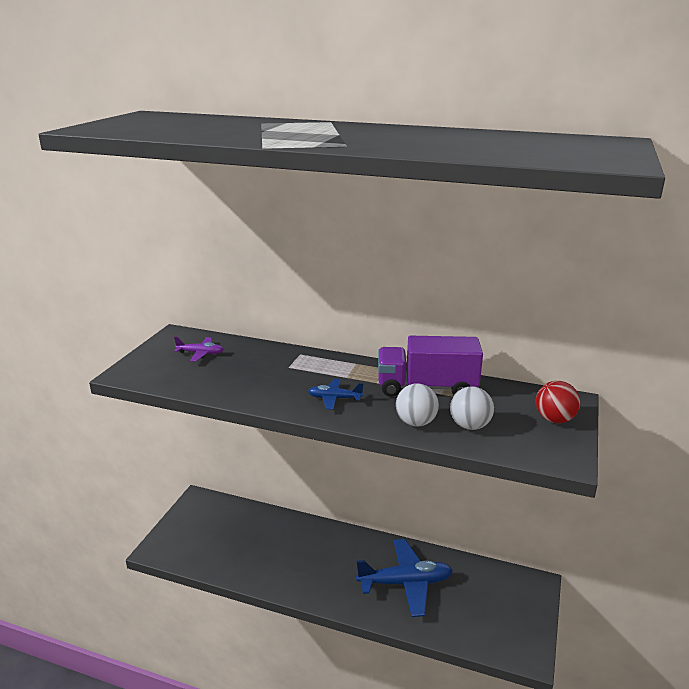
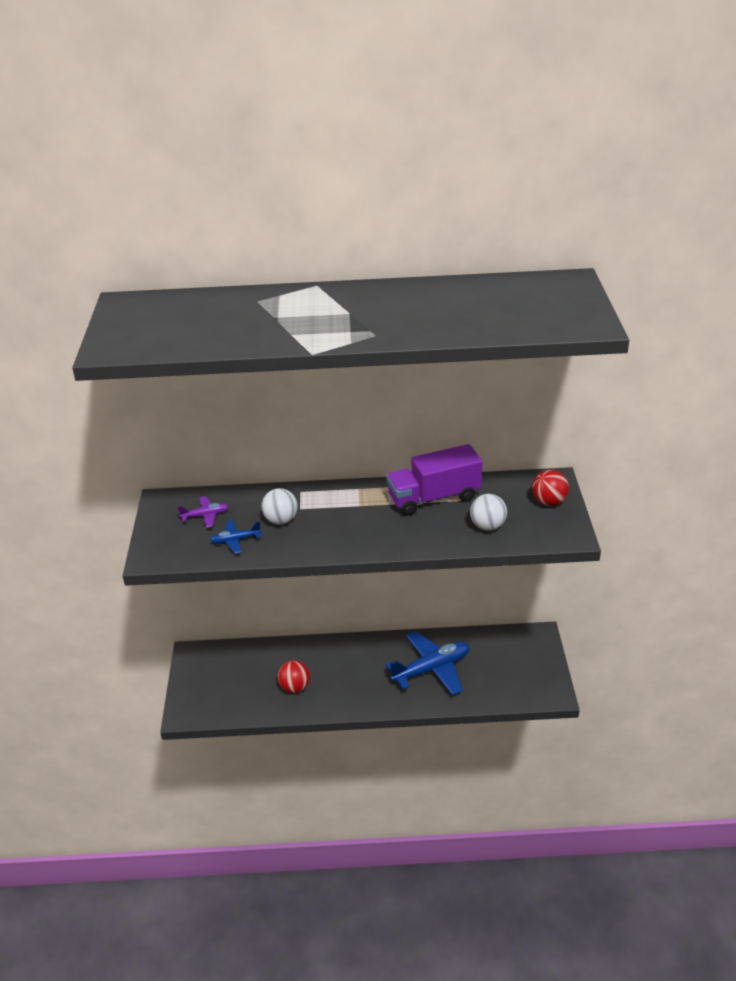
camera: 20 degrees left, 10 degrees up
(265, 557) = (295, 687): none -> red ball
(334, 398) = (363, 530): blue plane -> blue plane (235, 540)
(416, 422) = (444, 535): white ball -> white ball (281, 520)

